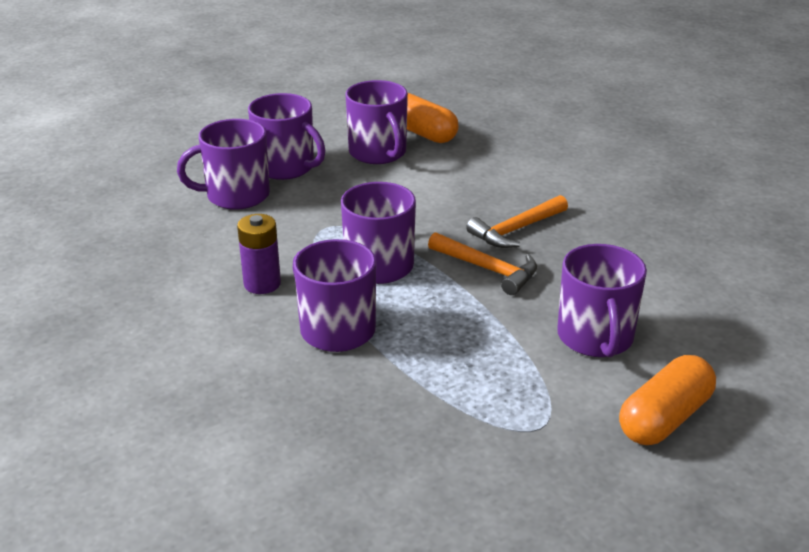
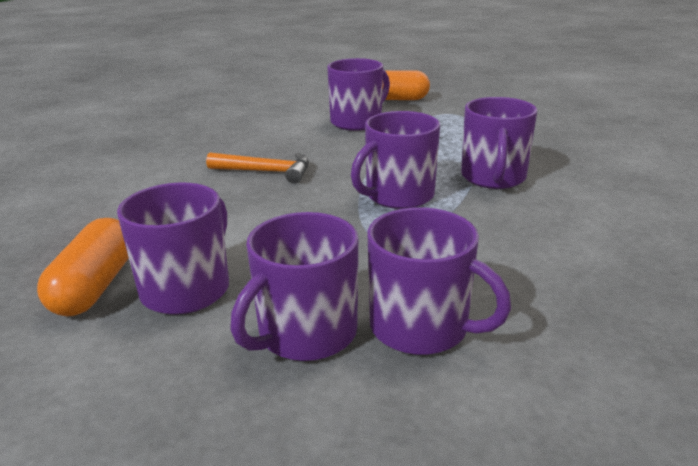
camera: 130 degrees left, 5 degrees down
(262, 284) = (511, 224): purple battery -> none
(286, 167) = (305, 333): purple mug -> purple mug turned 135 degrees counterclockwise
(488, 269) = (337, 163): orange hammer -> none

